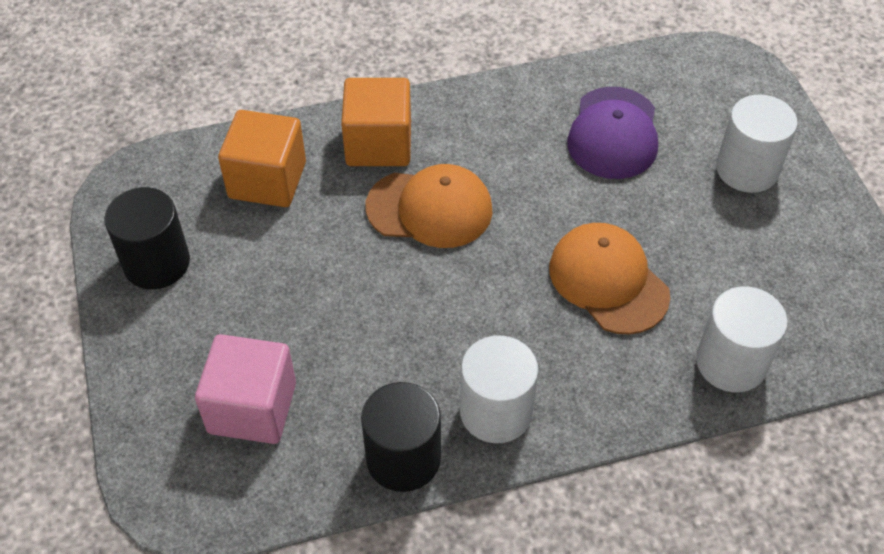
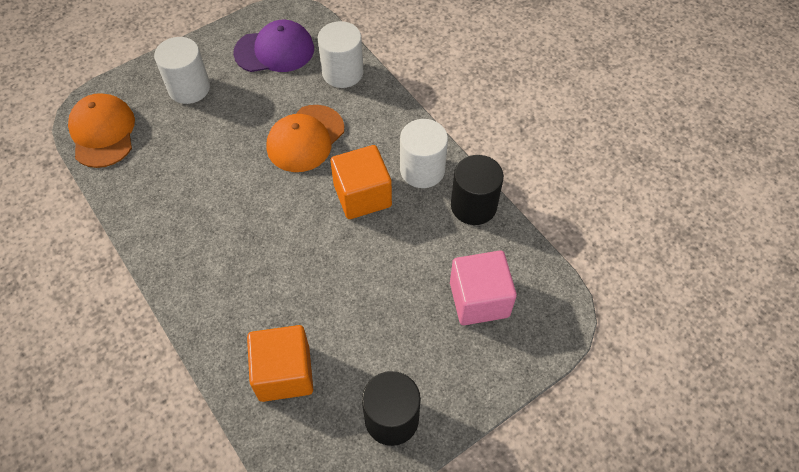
camera: 110 degrees left, 5 degrees up
(378, 144) = (224, 307): orange cube -> orange cube (362, 195)
(429, 208) = (278, 252): orange cap -> orange cap (103, 133)
(613, 133) = (174, 163): purple cap -> purple cap (274, 50)

